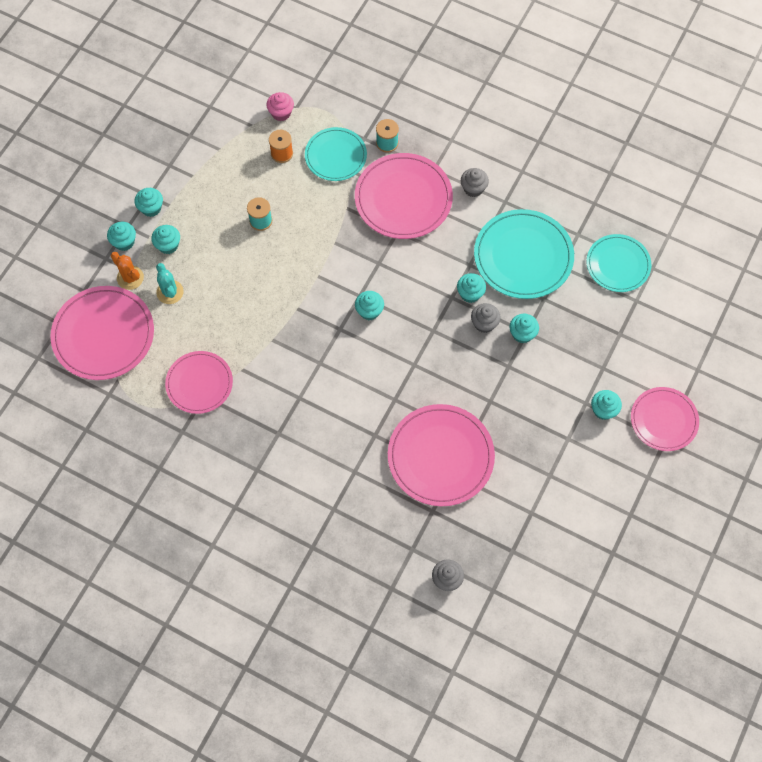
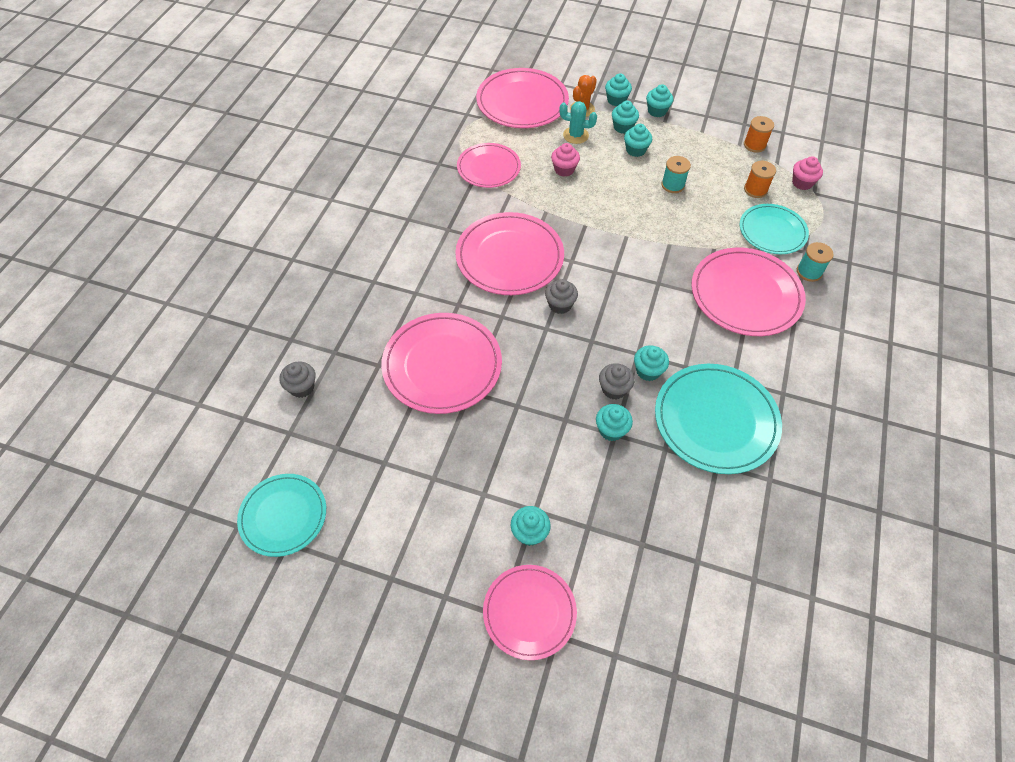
camera: 80 degrees right, 10 degrees down
(170, 292) = (575, 135): turquoise cactus -> turquoise cactus turned 45 degrees clockwise
(218, 312) = (564, 169): none -> pink cupcake
(222, 136) = (754, 145): none -> orange spool
(325, 382) = (509, 257): none -> pink plate
(369, 311) = (599, 282): turquoise cupcake -> turquoise cupcake (635, 150)
(473, 188) = (787, 359): grey cupcake -> grey cupcake (560, 305)
(618, 264) = (743, 533): turquoise plate -> turquoise plate (283, 516)

